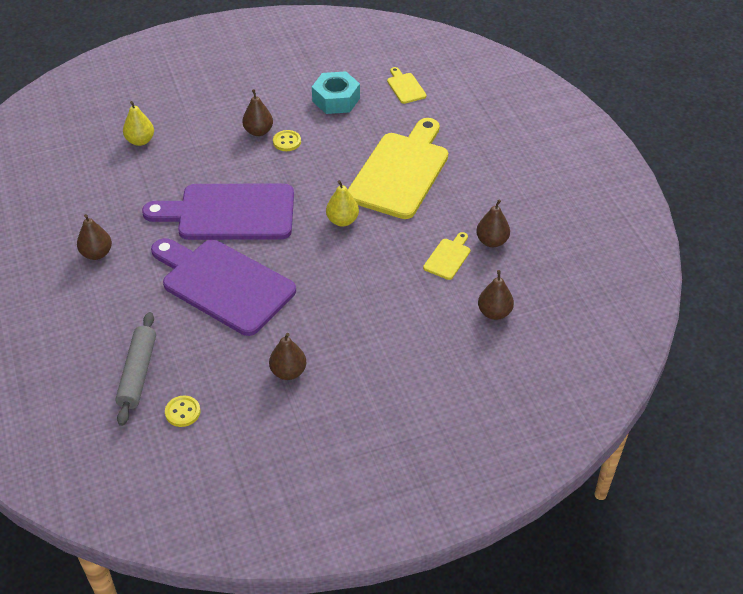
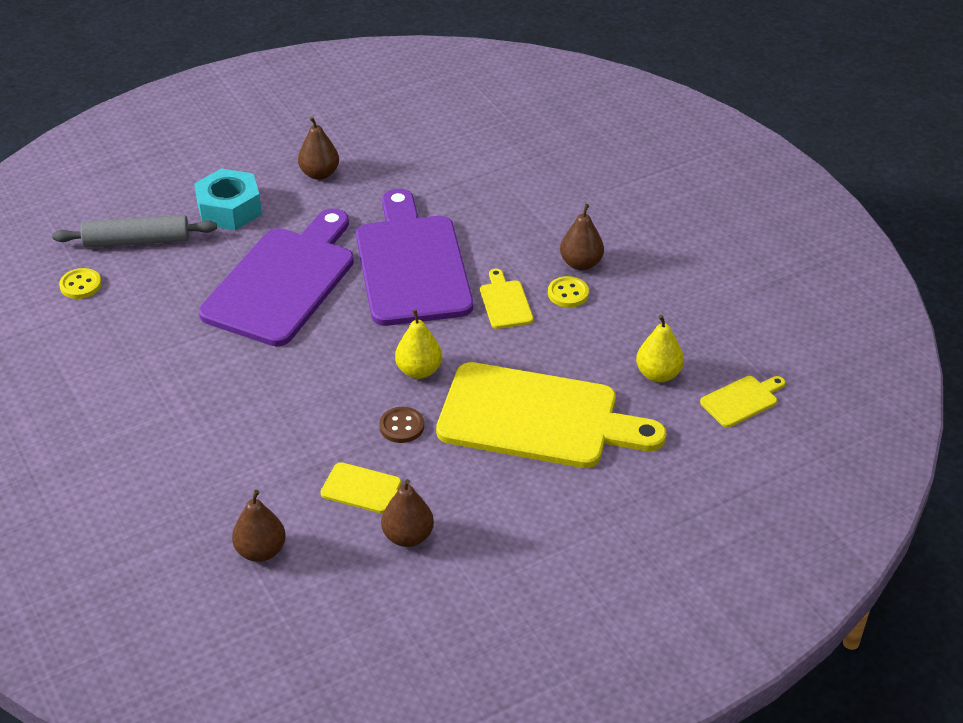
camera: 80 degrees right, 5 degrees down
(140, 141) = (528, 166): yellow pear -> yellow pear (658, 374)
(286, 171) = (505, 302): none -> yellow cutting board
(288, 372) = (142, 360): brown pear -> none
(336, 100) = (680, 328): turquoise nut -> turquoise nut (229, 209)
(394, 234) = (401, 426): none -> brown button

